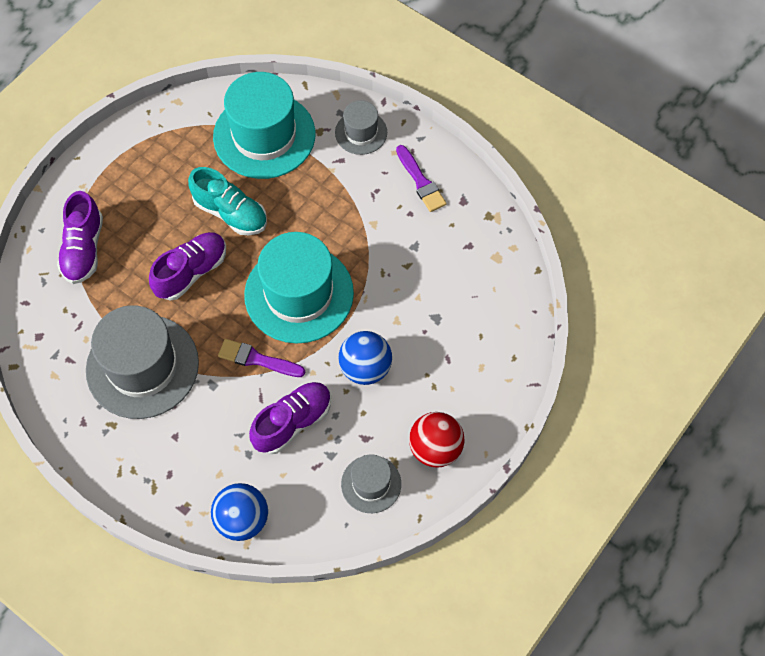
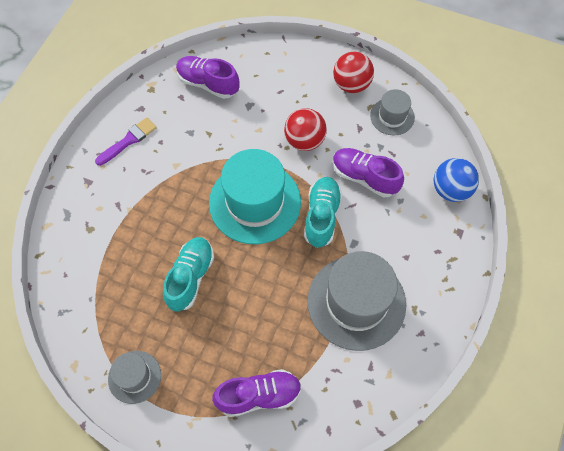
camera: 105 degrees left, 0 degrees up
(191, 272) = (257, 292): purple shoe -> purple shoe (208, 84)
(257, 359) = (321, 216): purple brush -> turquoise shoe
(264, 135) = (102, 273): turquoise hat -> none
(361, 132) = (86, 196): grey hat -> grey hat (134, 377)
(365, 368) = (304, 141): blue ball -> red ball

